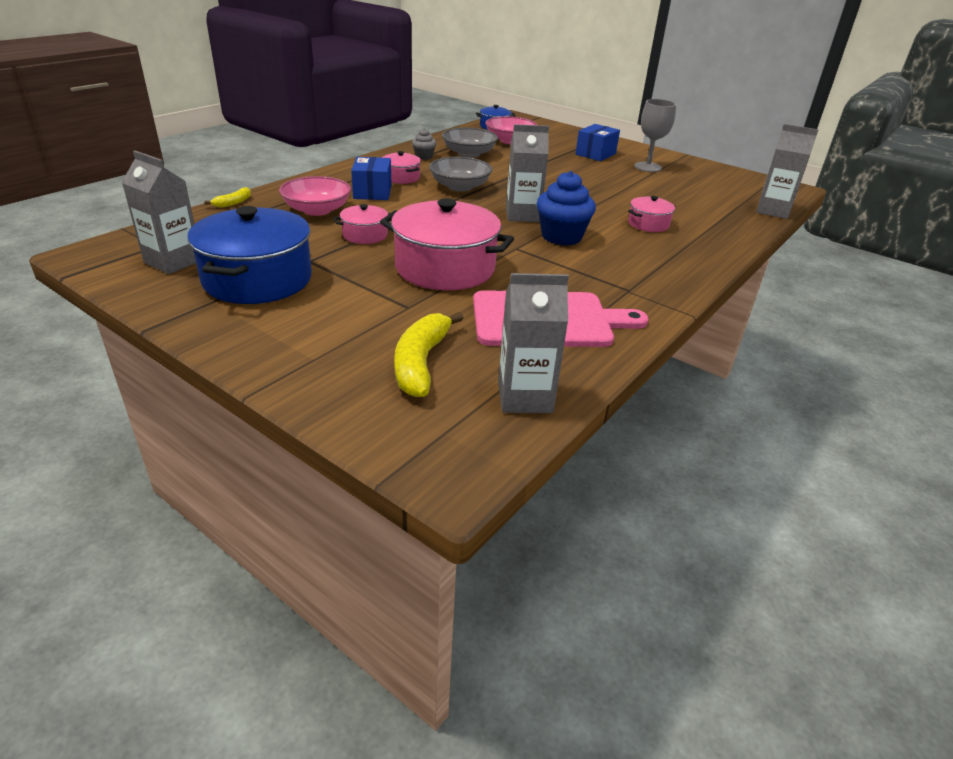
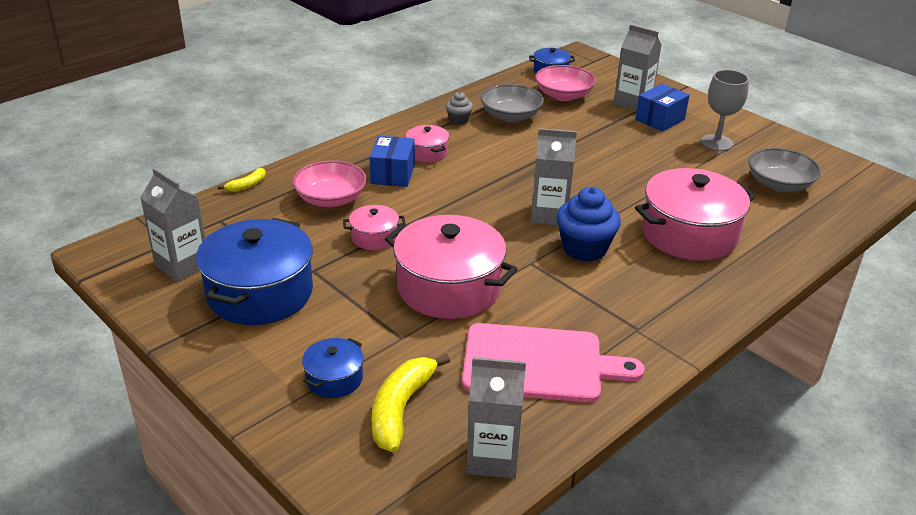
camera: 10 degrees right, 0 degrees up
(346, 342) = (334, 379): none -> blue pot
(460, 187) = (489, 169): grey bowl -> grey bowl (779, 184)
(648, 224) = (689, 234): pink pot -> pink pot, size x2.07
(773, 211) = (847, 219): grey carton -> grey carton (632, 102)

